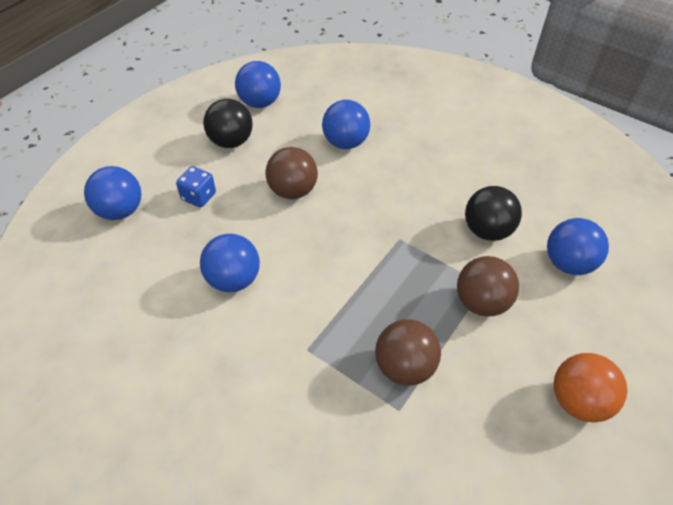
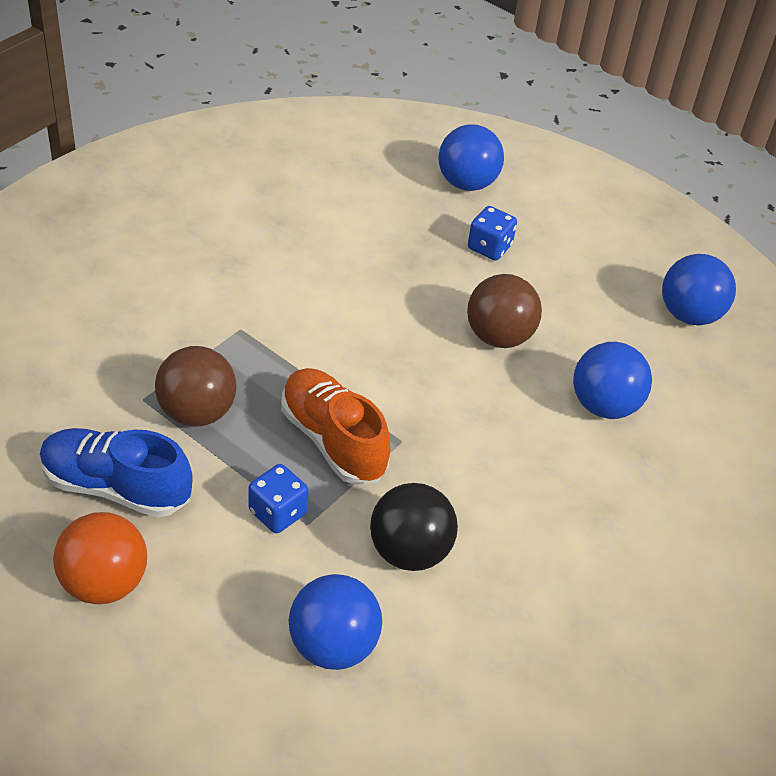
camera: 90 degrees right, 5 degrees down
(231, 141) = (597, 280): black ball -> none
(233, 279) = (350, 273): blue ball -> none
(409, 276) = (333, 440): none -> orange shoe
(481, 302) = (278, 512): brown ball -> blue dice
(493, 411) = (116, 487): none -> blue shoe

